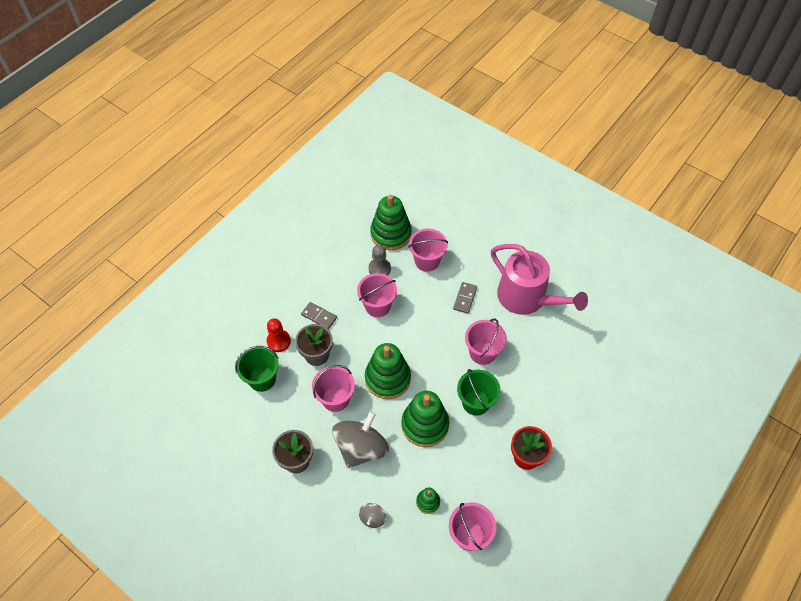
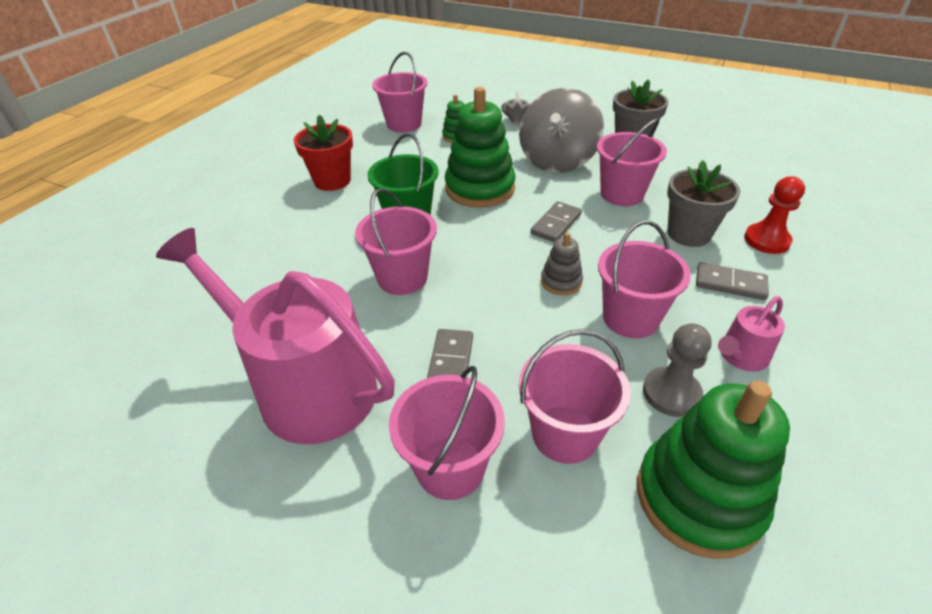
camera: 170 degrees right, 15 degrees down
(262, 379) = (746, 197): green bucket -> none
(342, 278) = (740, 356): none -> pink watering can
(387, 378) = (556, 224): green stacking toy -> grey domino
(401, 334) = (561, 282): none -> grey stacking toy
(471, 257) = (450, 467): none -> pink bucket

